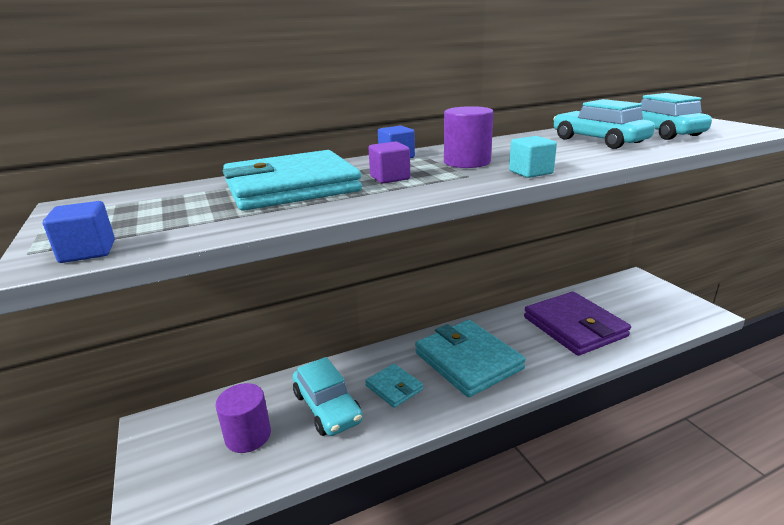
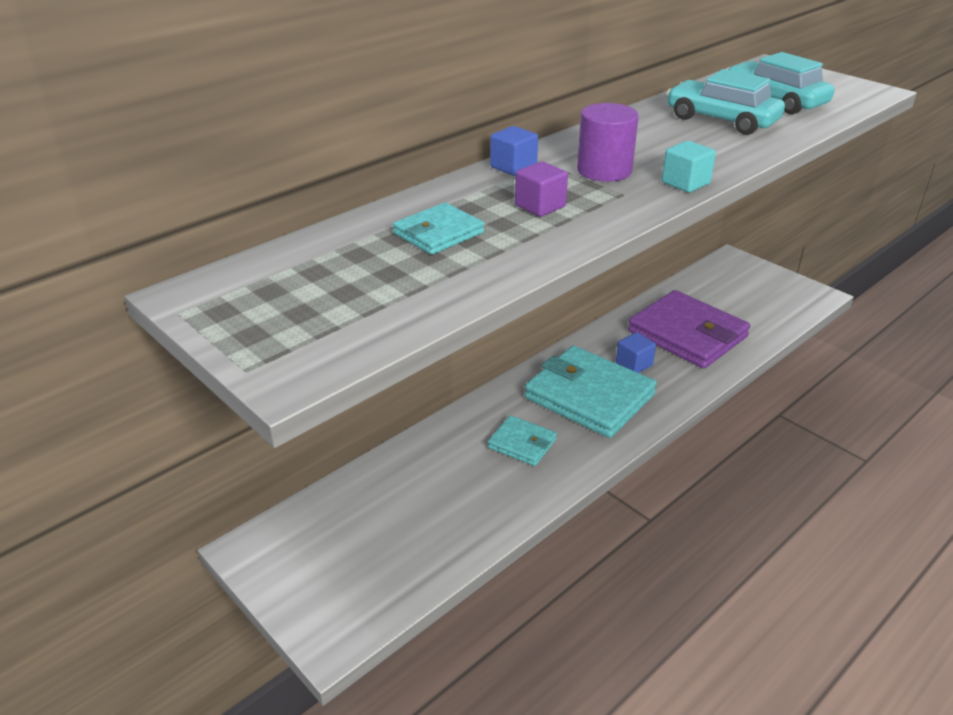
camera: 20 degrees left, 10 degrees up
(88, 252) = (320, 358): blue cube -> blue cube (634, 364)
(248, 435) = (384, 532): purple cylinder -> none
(291, 187) = (438, 233): turquoise wallet -> turquoise wallet, size x0.50
(327, 407) = (458, 481): turquoise car -> none

